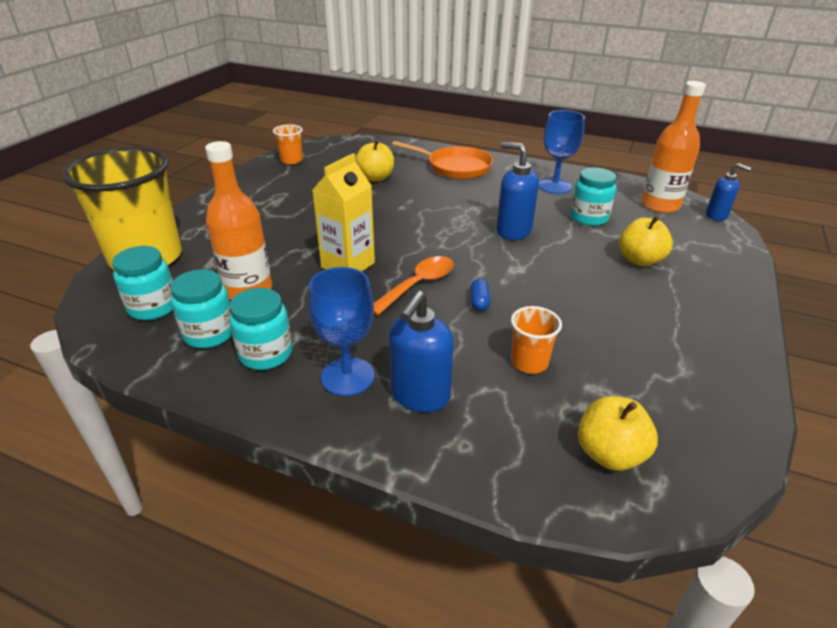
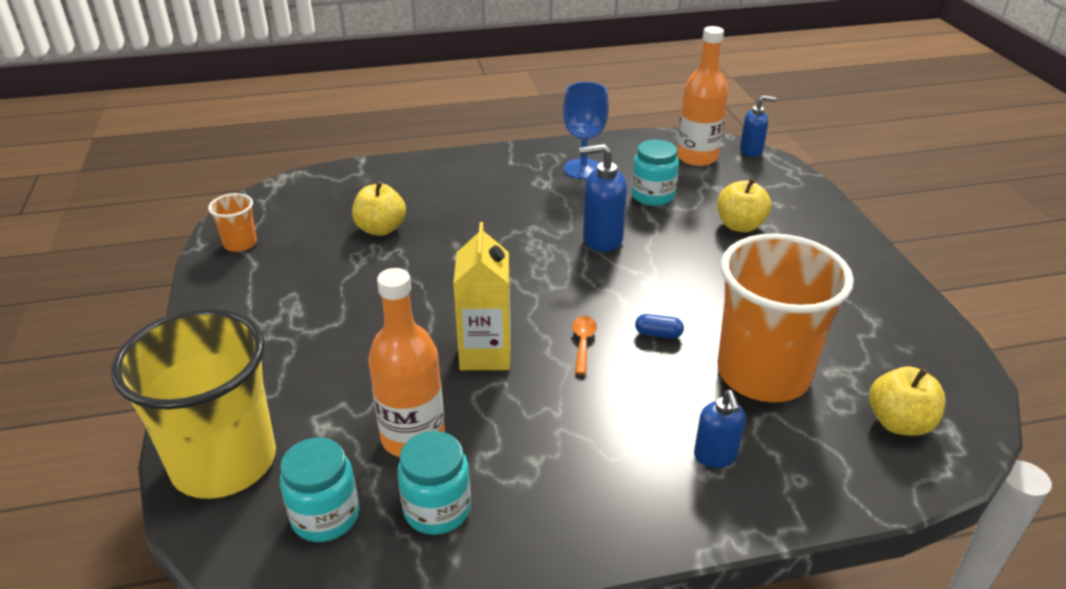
camera: 35 degrees left, 0 degrees up
(266, 354) = (527, 497): turquoise jar -> none
(347, 376) = (633, 474): blue goblet -> none
(418, 285) = (583, 343): orange spoon -> orange spoon, size x0.61
(419, 395) = (715, 456): blue soap dispenser -> blue soap dispenser, size x0.65
(455, 167) = (455, 181): orange pan -> none
(479, 302) = (658, 334): blue capsule -> blue capsule turned 45 degrees counterclockwise
(529, 362) = (763, 374): orange cup -> orange cup, size x2.32

